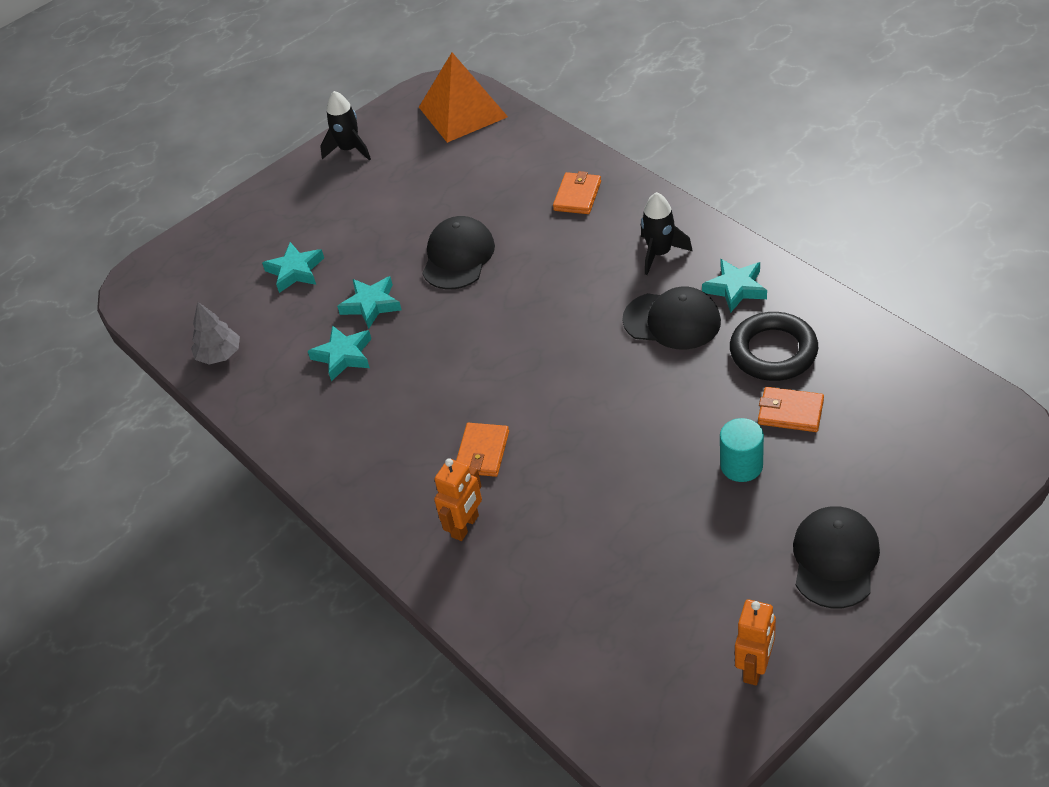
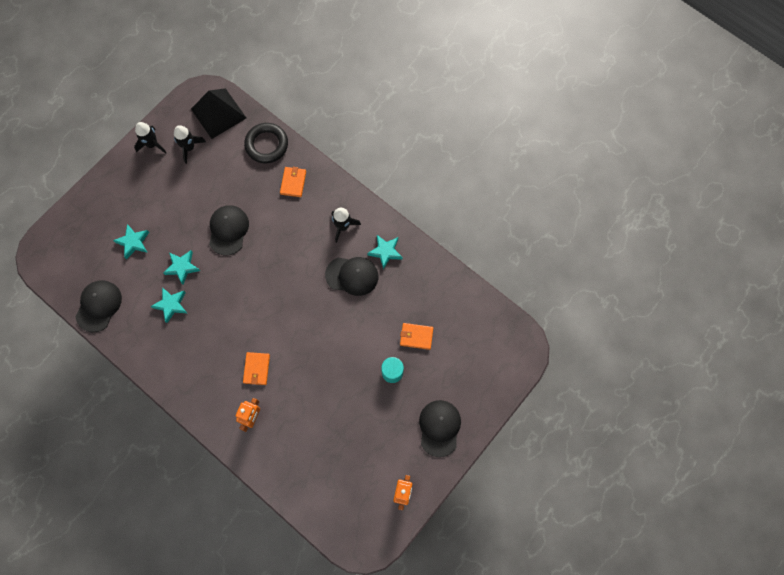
camera: 15 degrees left, 25 degrees up
(219, 355) = (98, 306): grey tree -> black cap
(408, 153) = (189, 147): none -> black rocket
(463, 112) = (218, 113): orange pyramid -> black pyramid
(773, 352) = (406, 296): black ring -> black ring (267, 145)

